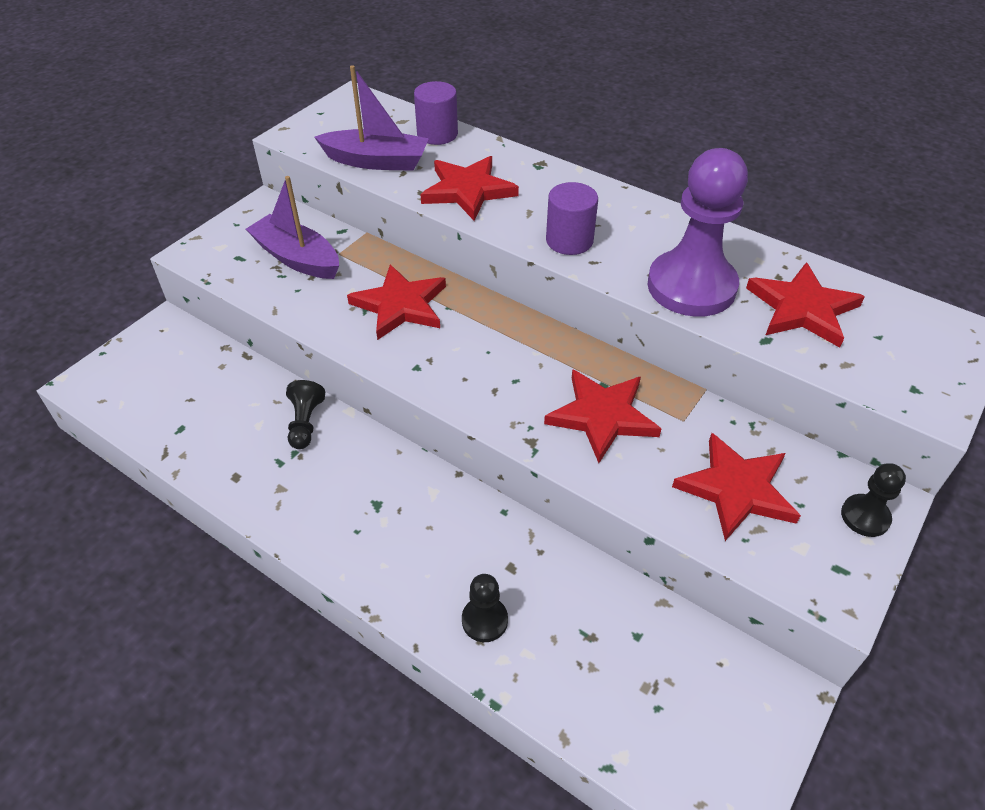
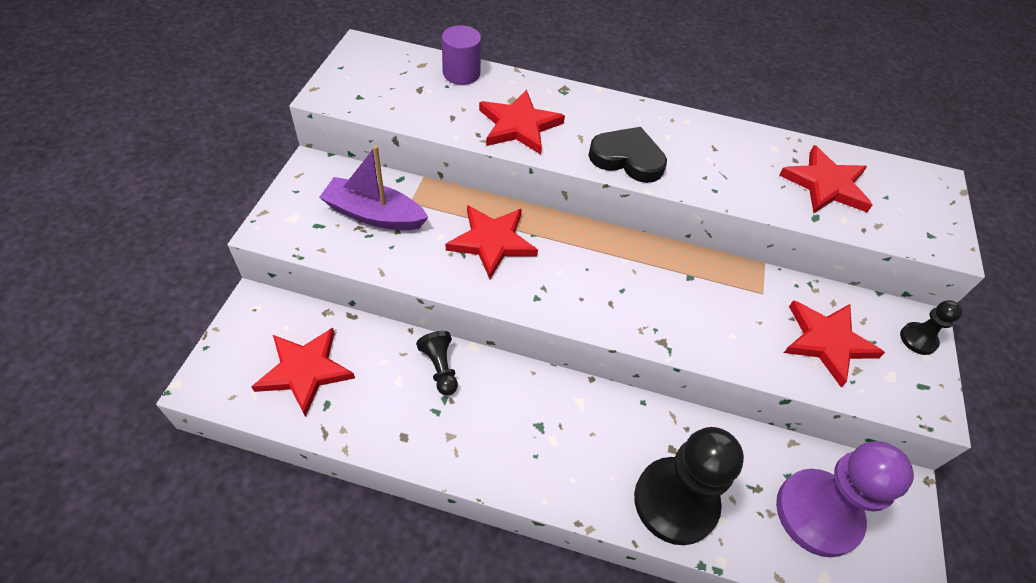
camera: 25 degrees left, 5 degrees up
(376, 161) = (422, 110): purple boat -> none
(484, 620) = (675, 501): black pawn -> black pawn, size x2.16
(569, 240) = (627, 158): purple cylinder -> black heart
(602, 416) = (704, 305): red star -> red star (305, 371)
(691, 286) = (740, 182): purple pawn -> purple pawn (818, 513)

